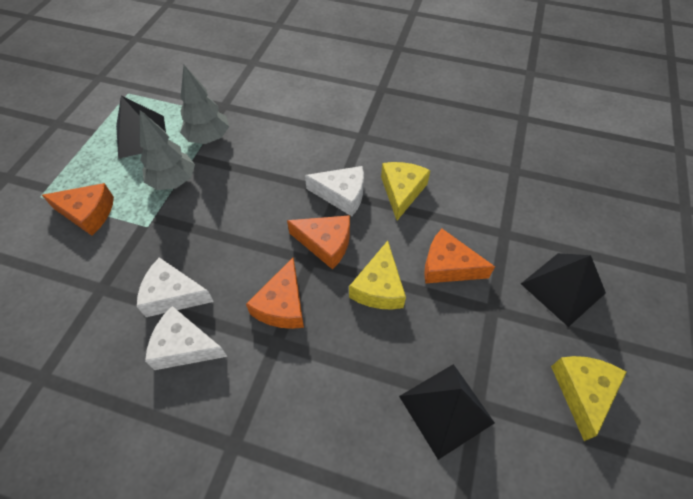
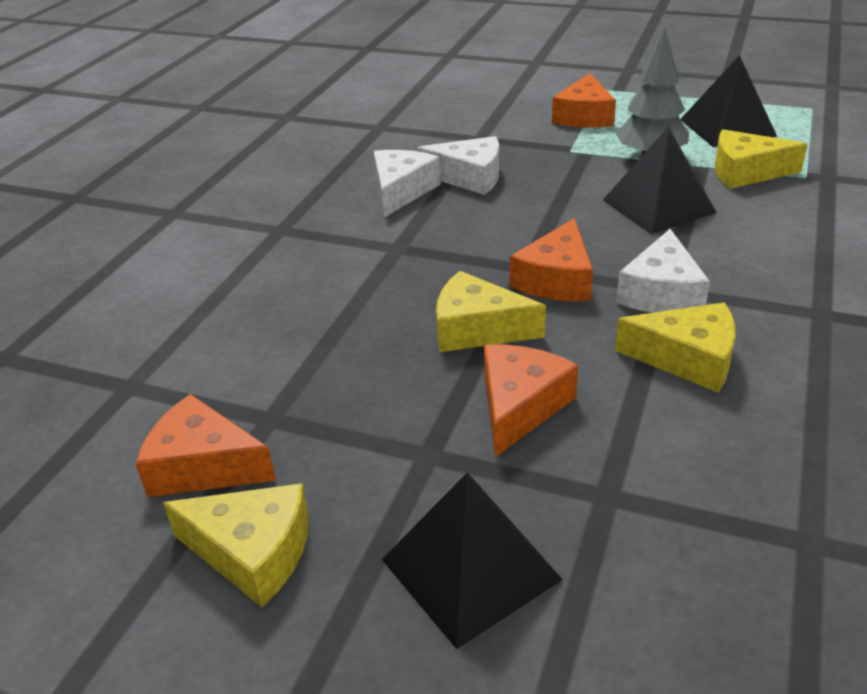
camera: 95 degrees right, 20 degrees down
(173, 295) = (469, 177): white cheese -> white cheese turned 90 degrees clockwise
(208, 138) = (745, 172): grey tree -> yellow cheese
(282, 305) = (451, 249): orange cheese -> orange cheese (203, 466)
(446, 409) = (272, 385): black pyramid -> black pyramid (658, 206)

